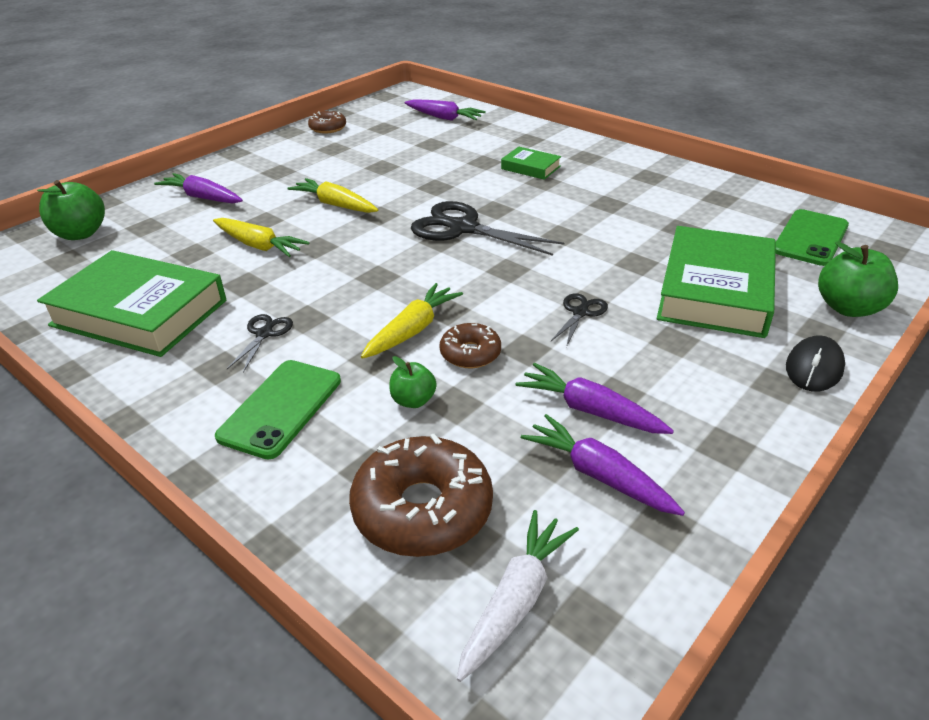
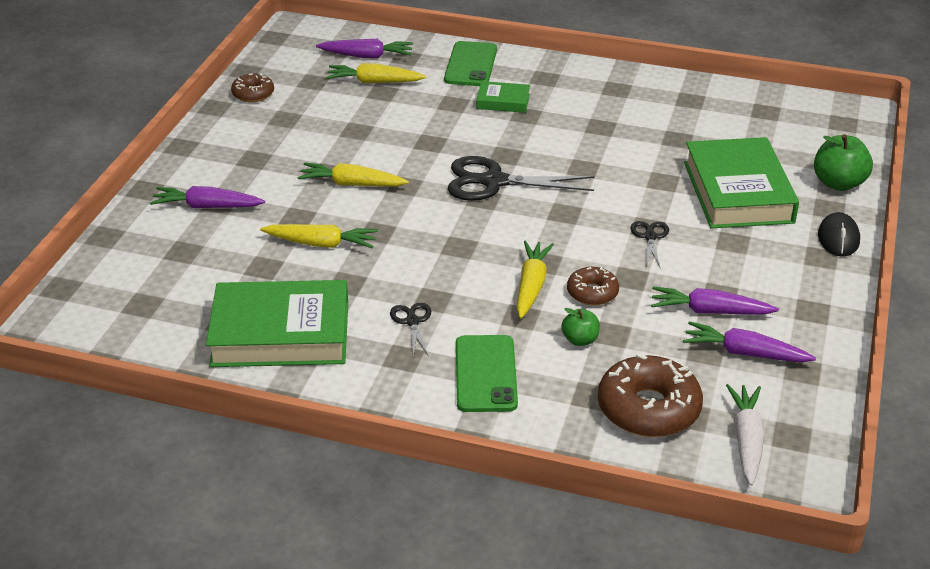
camera: 25 degrees left, 0 degrees up
(80, 234) = (124, 275): green apple -> none
(431, 136) = (374, 82): none -> yellow carrot
(810, 238) = (782, 125): green phone -> green phone (471, 65)

